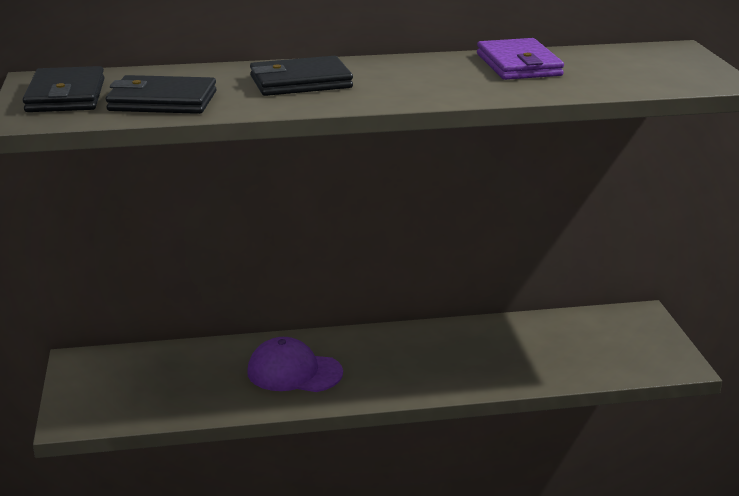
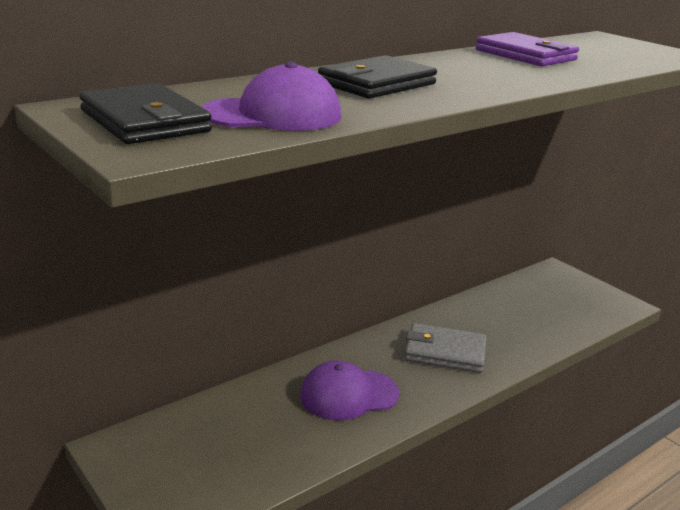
camera: 30 degrees left, 0 degrees up
(162, 101) = (272, 114): black wallet -> purple cap
(422, 361) = (445, 352): none -> grey wallet

